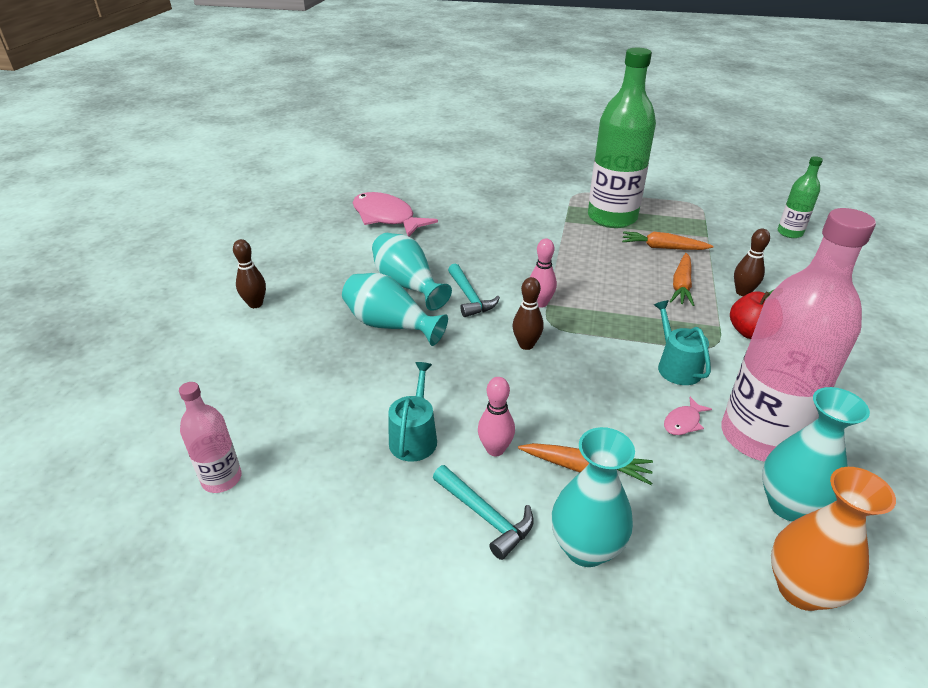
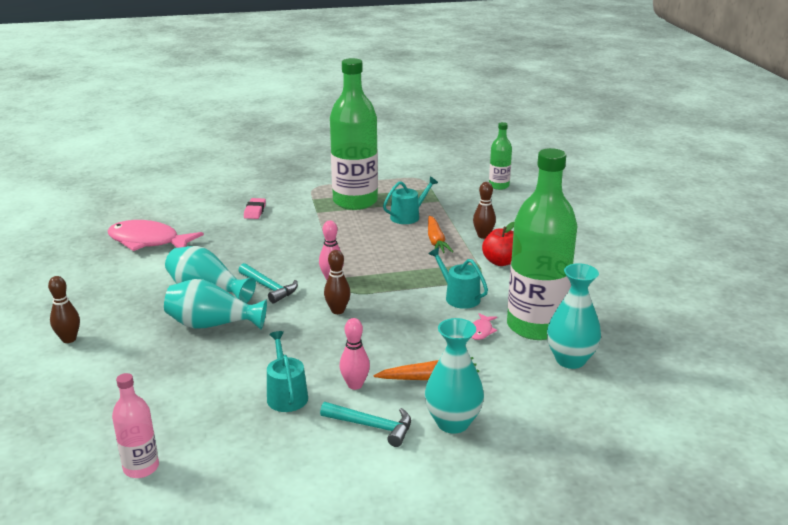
camera: 25 degrees left, 10 degrees down
(503, 207) = (255, 211): none -> pink eraser
(662, 248) = (408, 216): orange carrot -> turquoise watering can
(759, 437) = (535, 326): pink bottle -> green bottle
(801, 589) = (595, 402): orange vase -> none

